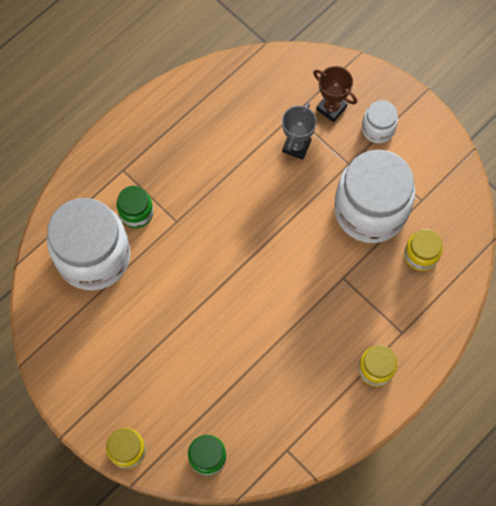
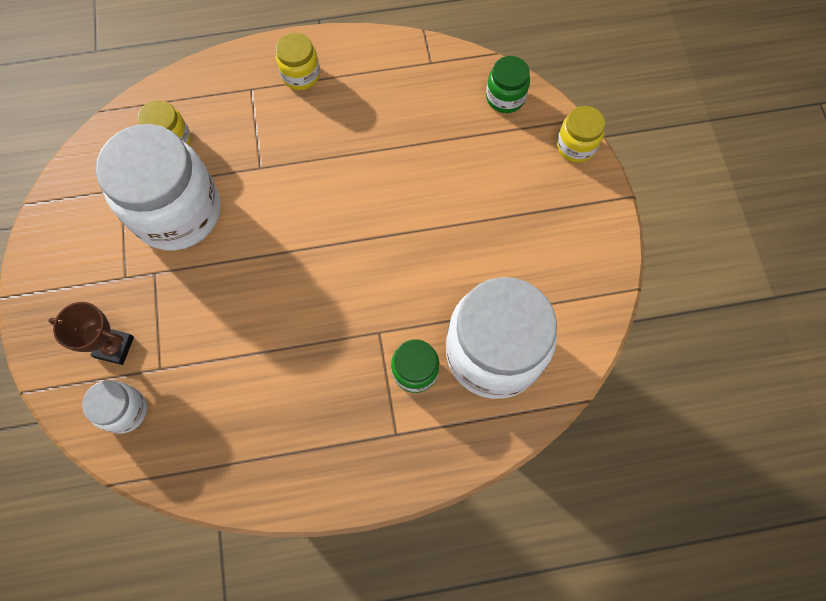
camera: 145 degrees left, 0 degrees up
(296, 146) = (188, 329): grey trophy -> none
(331, 108) = (114, 347): brown trophy -> brown trophy turned 60 degrees counterclockwise
(378, 129) = (91, 289): white jar -> white jar (125, 410)

